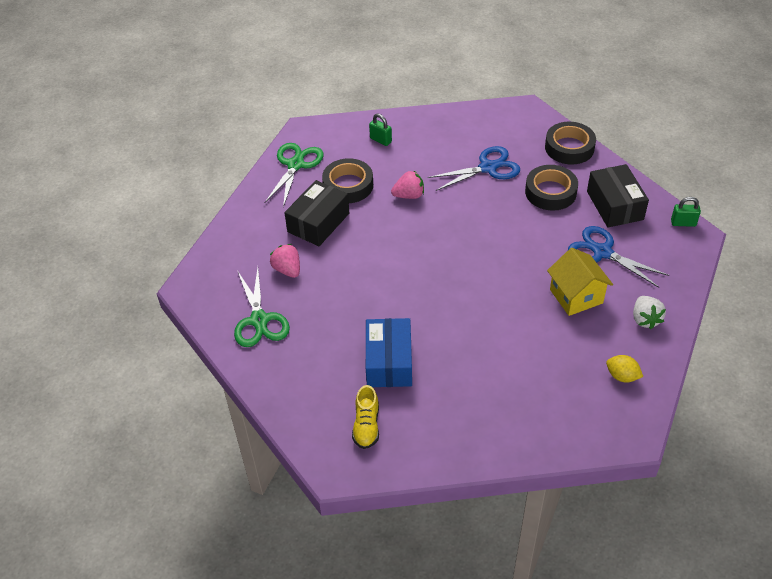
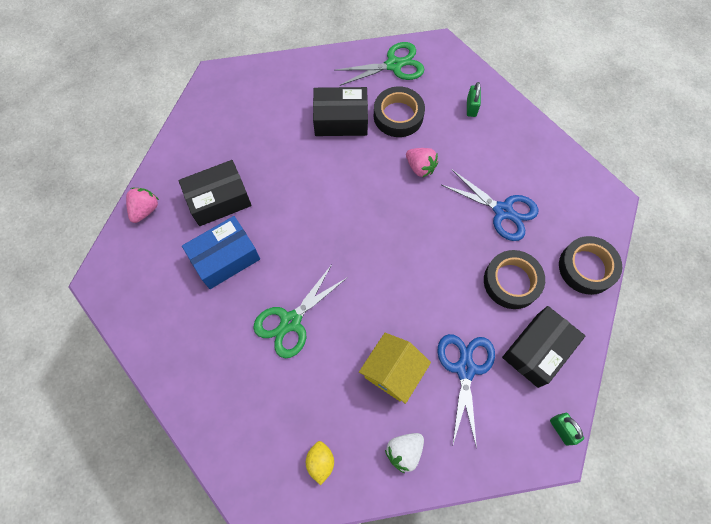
camera: 55 degrees right, 20 degrees up
(259, 320) = (213, 142): green scissors -> green scissors (290, 321)
(287, 270) = (276, 129): pink strawberry -> pink strawberry (145, 210)
(325, 341) = (219, 199): none -> black box
(366, 426) = (152, 278): yellow shoe -> none

